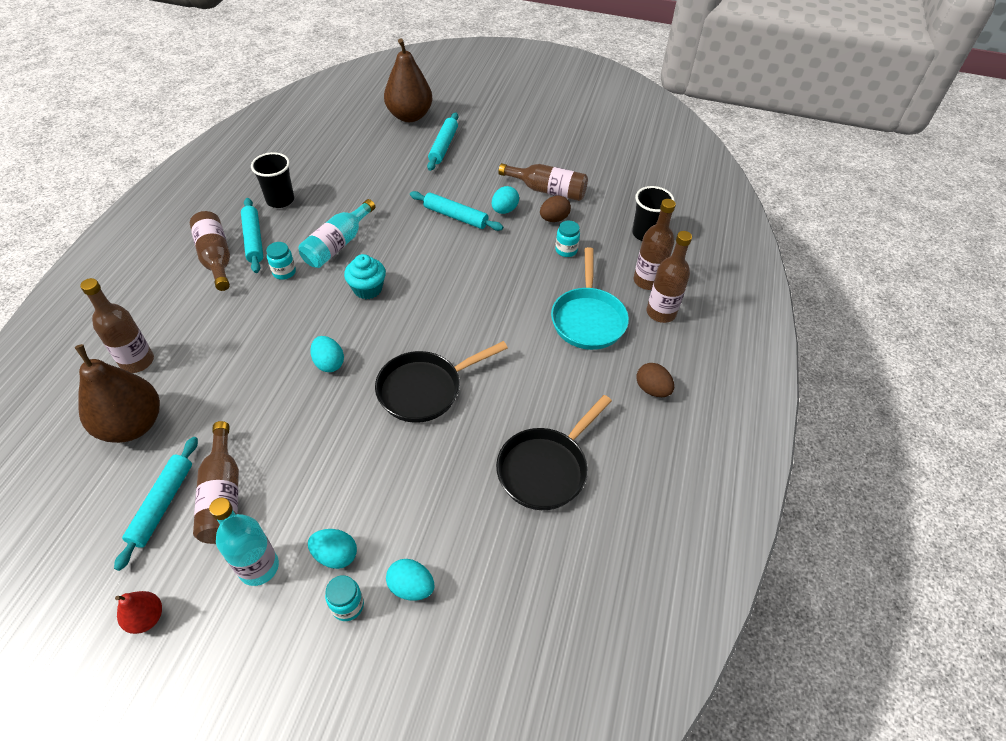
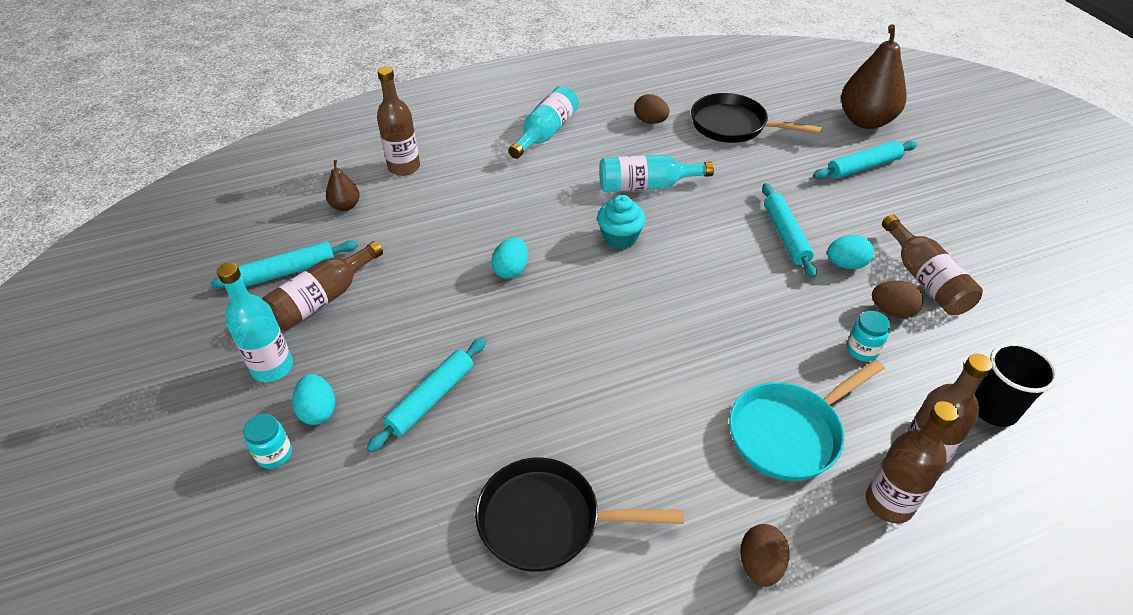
camera: 55 degrees right, 5 degrees down
(132, 425) = (345, 206): brown pear -> brown pear, size x0.48
(146, 618) = (186, 333): red pear -> none
(216, 258) = (546, 133): brown bottle -> turquoise bottle
(253, 240) = (589, 138): turquoise rolling pin -> turquoise rolling pin (431, 398)
(280, 200) = (650, 121): black cup -> brown egg
(284, 272) = (576, 177): turquoise jar -> none
(411, 587) = (324, 491): turquoise egg -> none
(425, 389) = (549, 354): black pan -> black pan (733, 126)

